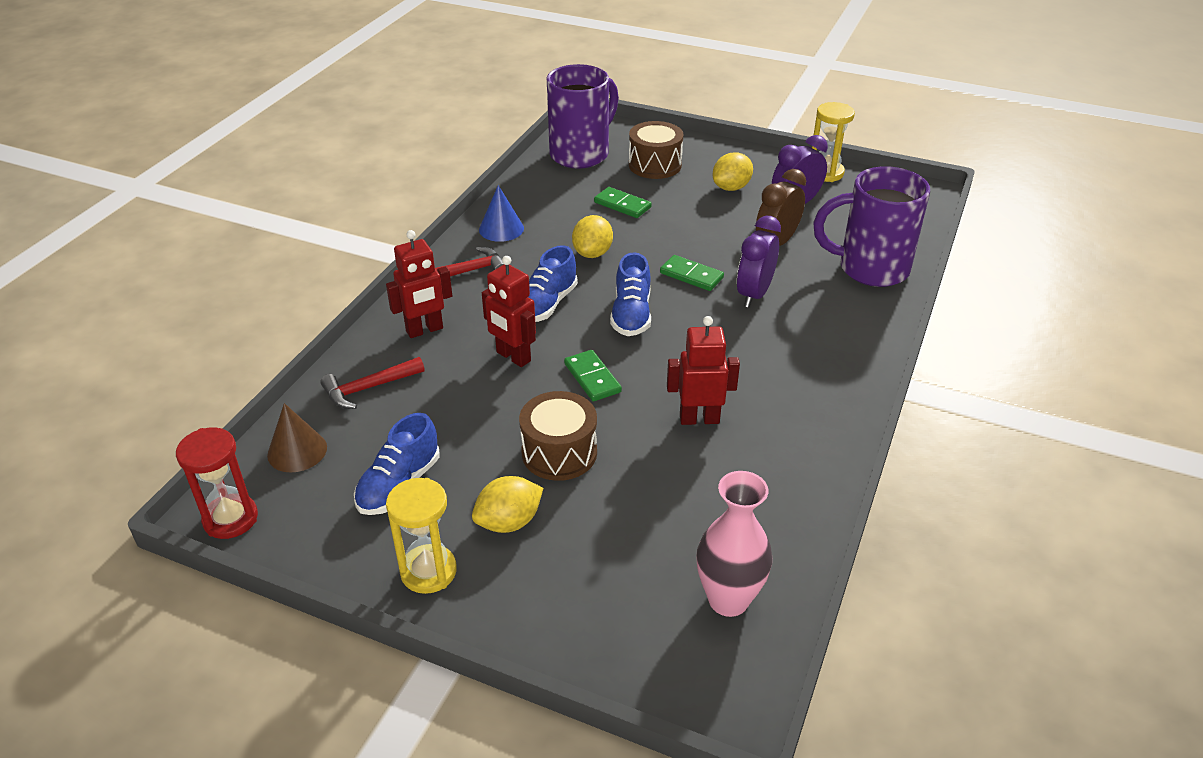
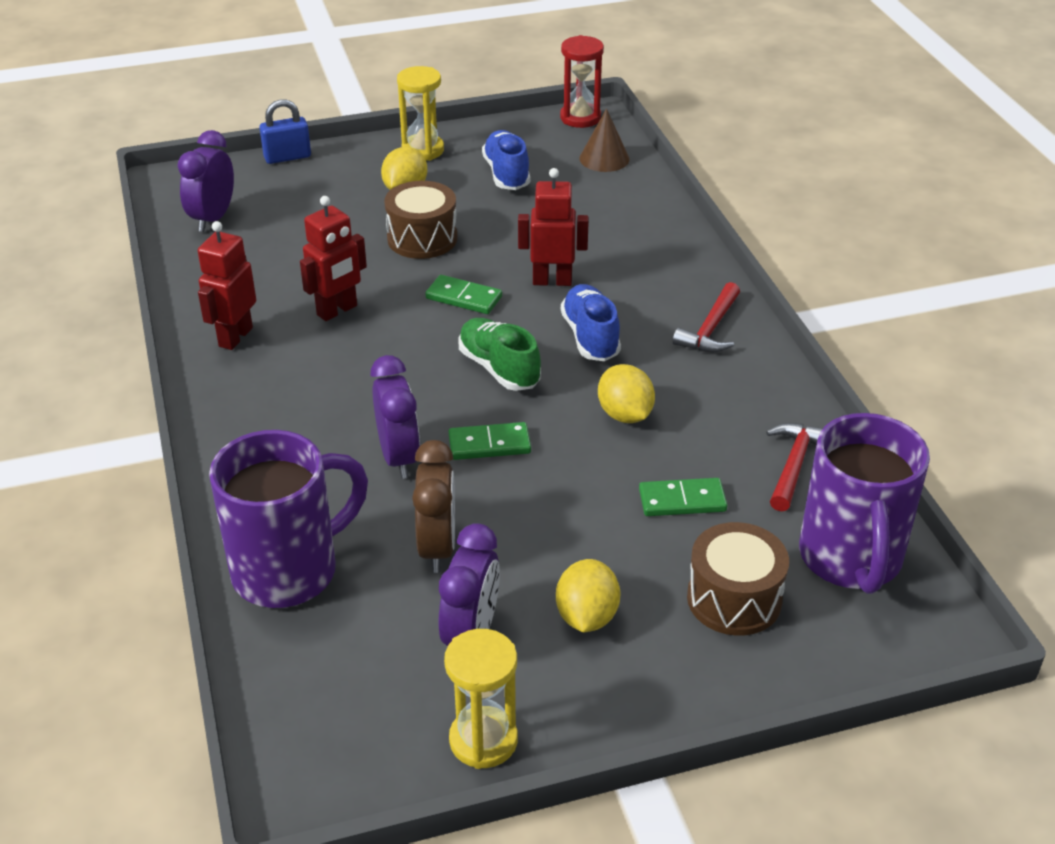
camera: 140 degrees right, 0 degrees up
(368, 388) = (625, 209): red hammer -> red hammer (794, 465)
(425, 330) = (657, 264): red robot -> red robot (235, 337)
(501, 229) = (758, 391): blue cone -> none
(573, 657) = (287, 157): none -> blue padlock
(631, 315) = (499, 368): blue shoe -> green shoe
(728, 600) = (213, 218): pink vase -> purple clock

